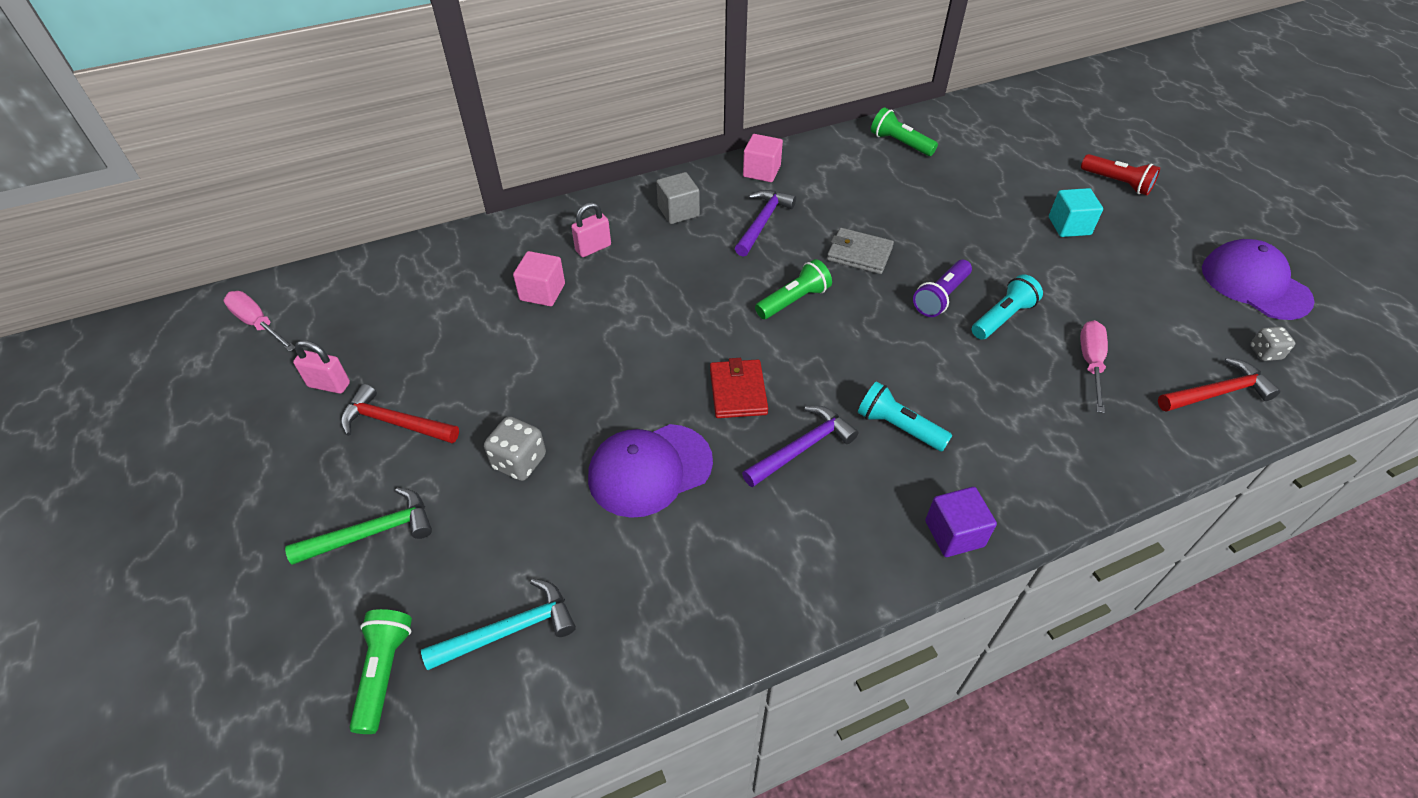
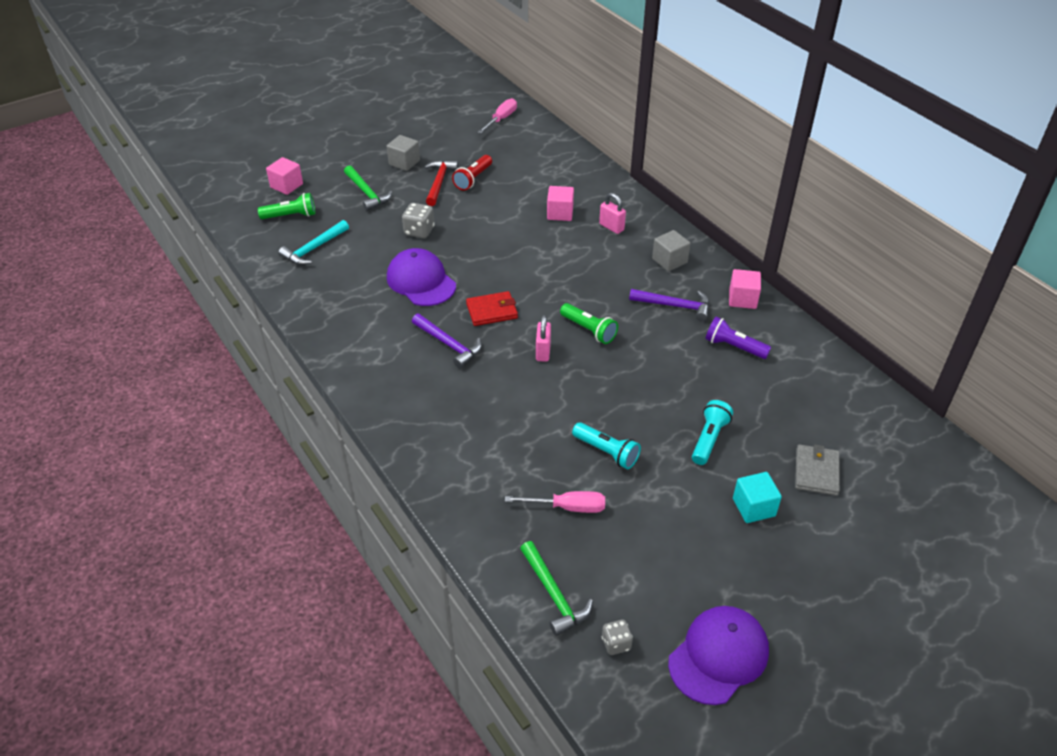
camera: 80 degrees right, 5 degrees down
(272, 680) = (286, 186): none -> pink cube
(307, 467) = (404, 163): none -> grey cube
(329, 385) = (461, 154): pink padlock -> pink padlock (543, 352)
(509, 630) = (314, 249): turquoise hammer -> turquoise hammer turned 75 degrees clockwise
(859, 254) = (656, 363): grey wallet -> grey wallet (816, 472)
(898, 427) = (476, 391): turquoise flashlight -> turquoise flashlight (709, 439)
(900, 143) = (831, 384): green flashlight -> none
(940, 297) = (620, 413): purple flashlight -> purple flashlight (733, 347)
(954, 533) = (390, 420): purple cube -> none
(1117, 183) = (847, 555): red flashlight -> red flashlight (473, 179)
(1217, 393) = (554, 594): red hammer -> green hammer

